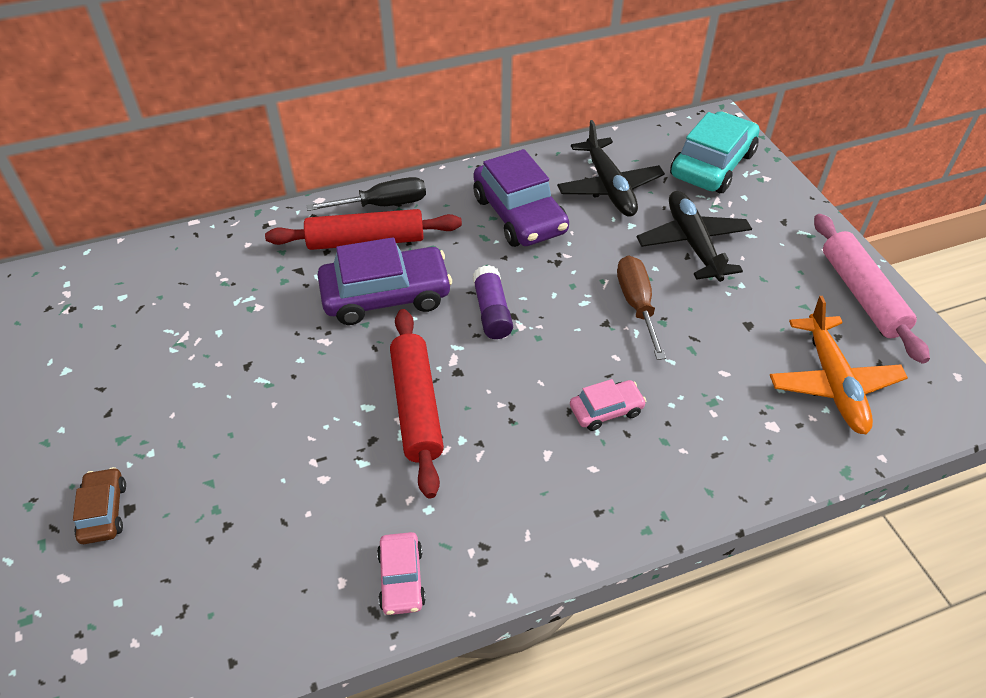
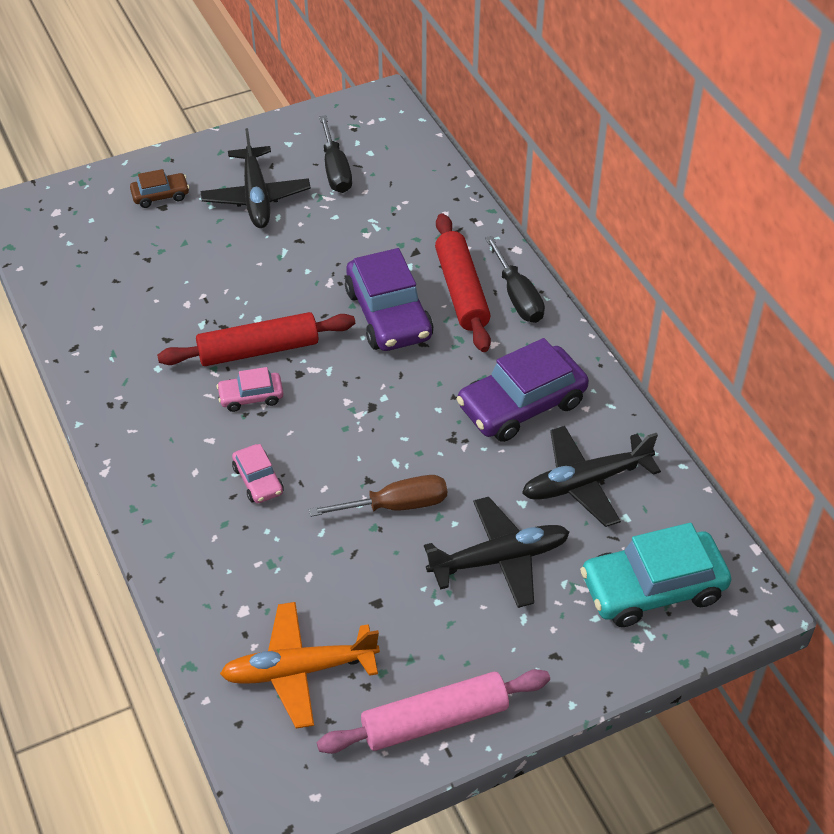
camera: 85 degrees right, 0 degrees up
(138, 328) = (335, 170): none -> black screwdriver
(153, 404) = (256, 197): none -> black plane
(401, 579) = (98, 359): pink car -> pink car (251, 397)
(492, 312) = (375, 392): purple glue stick -> none
(712, 165) = (652, 588): turquoise car -> turquoise car turned 135 degrees clockwise

